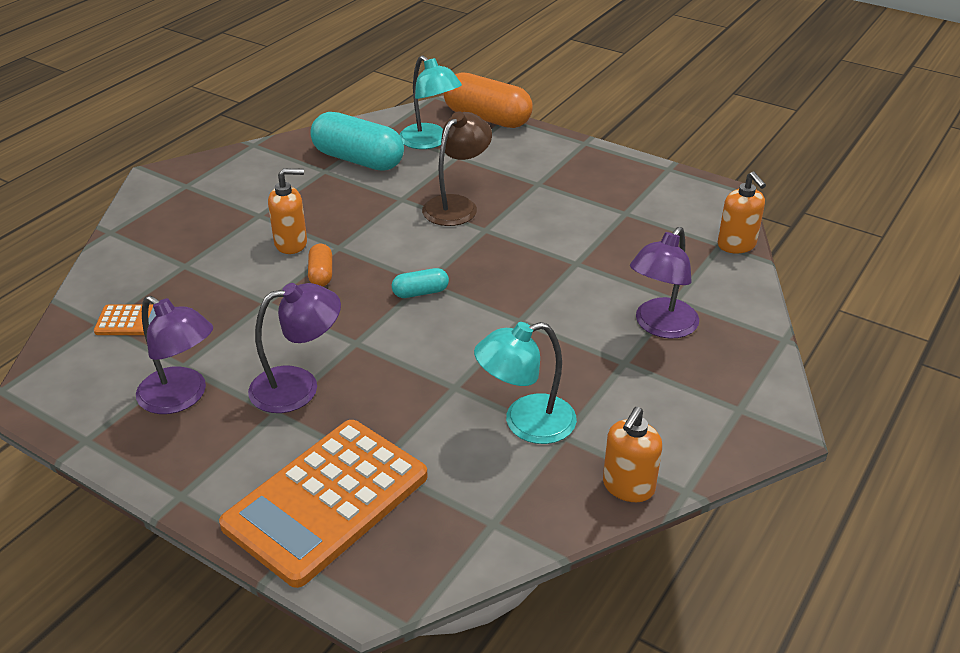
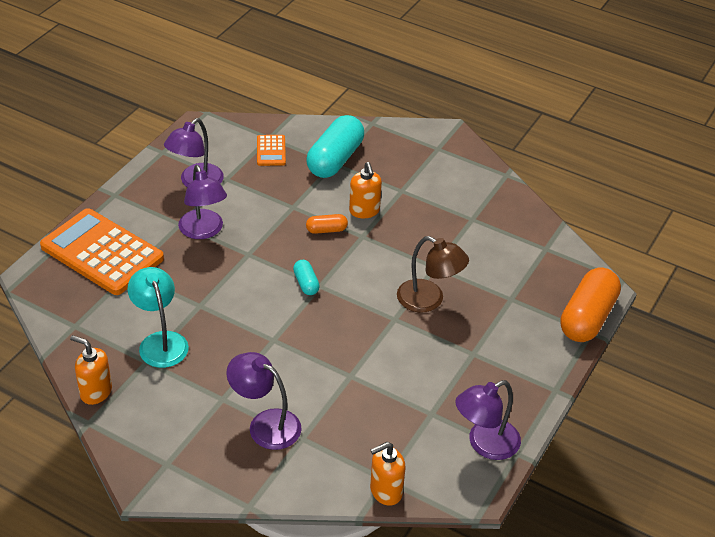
camera: 85 degrees right, 5 degrees up
(358, 160) = (493, 237): turquoise capsule -> turquoise capsule (335, 159)
(430, 142) = (533, 280): turquoise lamp -> none
(661, 184) = (485, 444): none -> purple lamp

